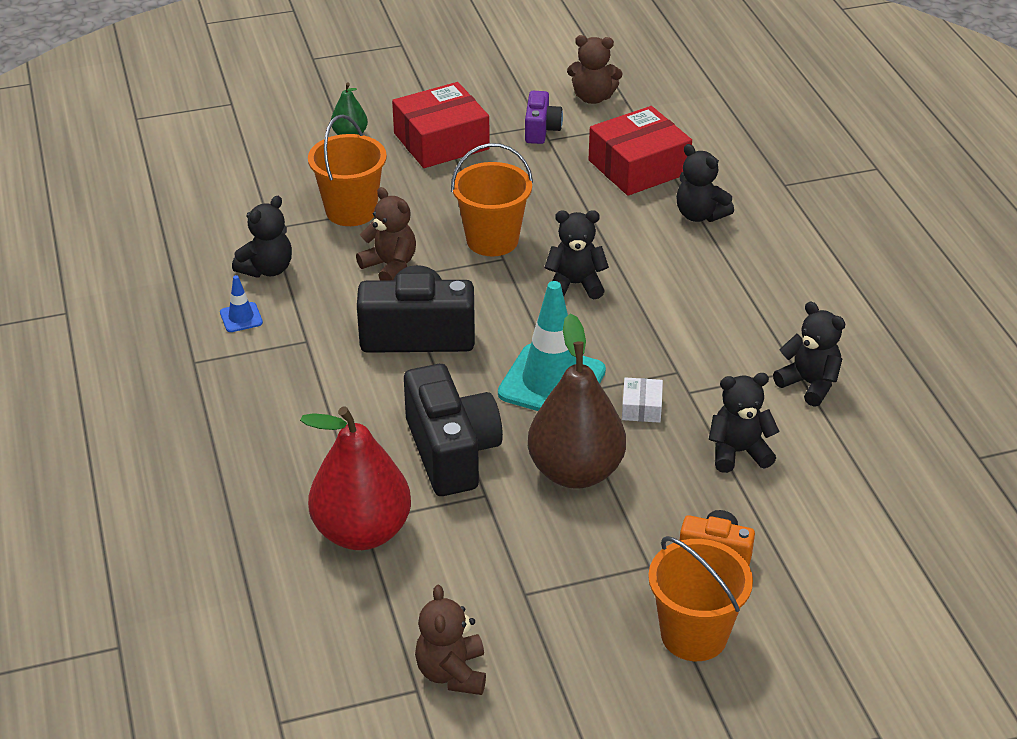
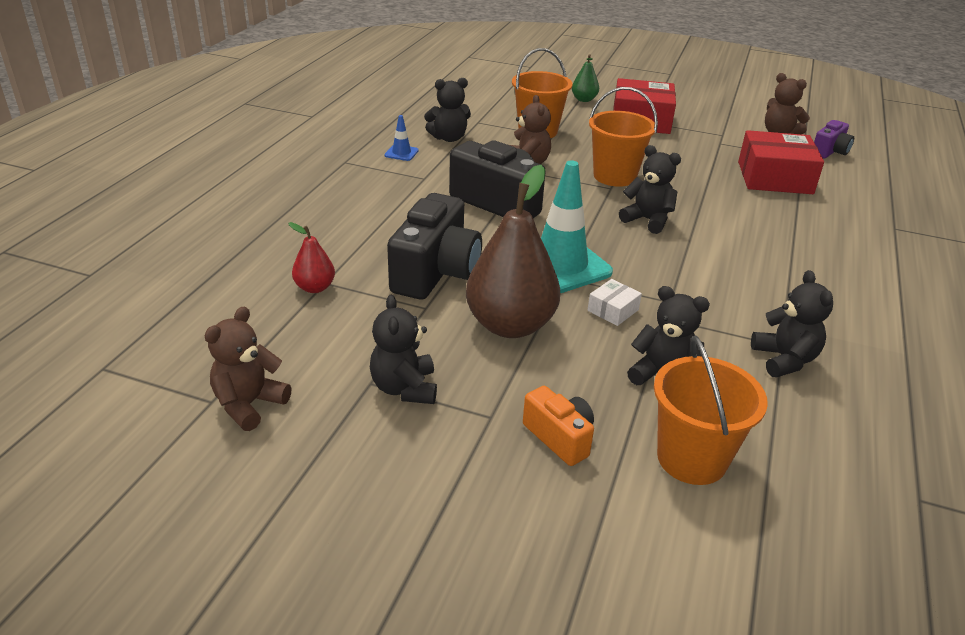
camera: 35 degrees right, 5 degrees down
(362, 531) = (315, 287): red pear -> red pear, size x0.48
(541, 130) = (720, 137): purple camera -> purple camera (830, 151)
(694, 635) = (466, 489): orange bucket -> orange bucket (691, 458)
(700, 215) = (797, 219): black teddy bear -> black teddy bear (404, 388)

